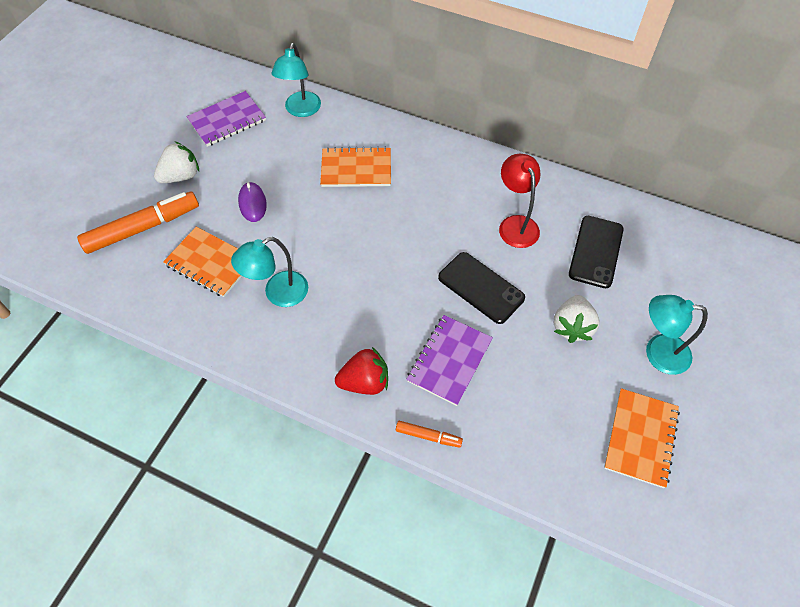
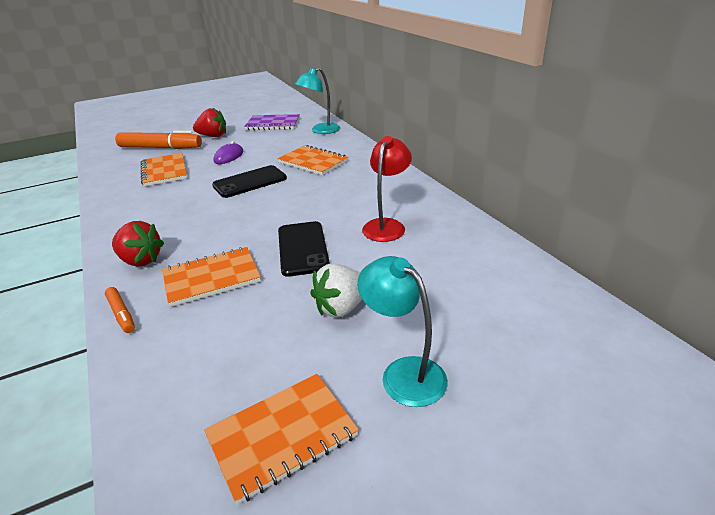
camera: 40 degrees right, 25 degrees down
(181, 176) = (213, 136): white strawberry -> red strawberry
(278, 293) = (173, 197): turquoise lamp -> none
(449, 360) = (211, 278): purple notebook -> orange notebook
(596, 251) = (438, 269): black phone -> black phone (250, 182)

